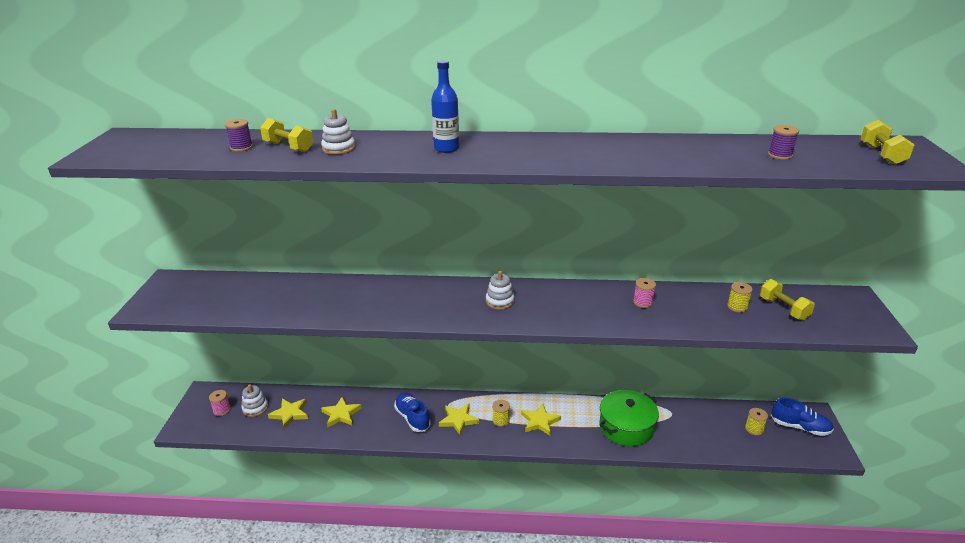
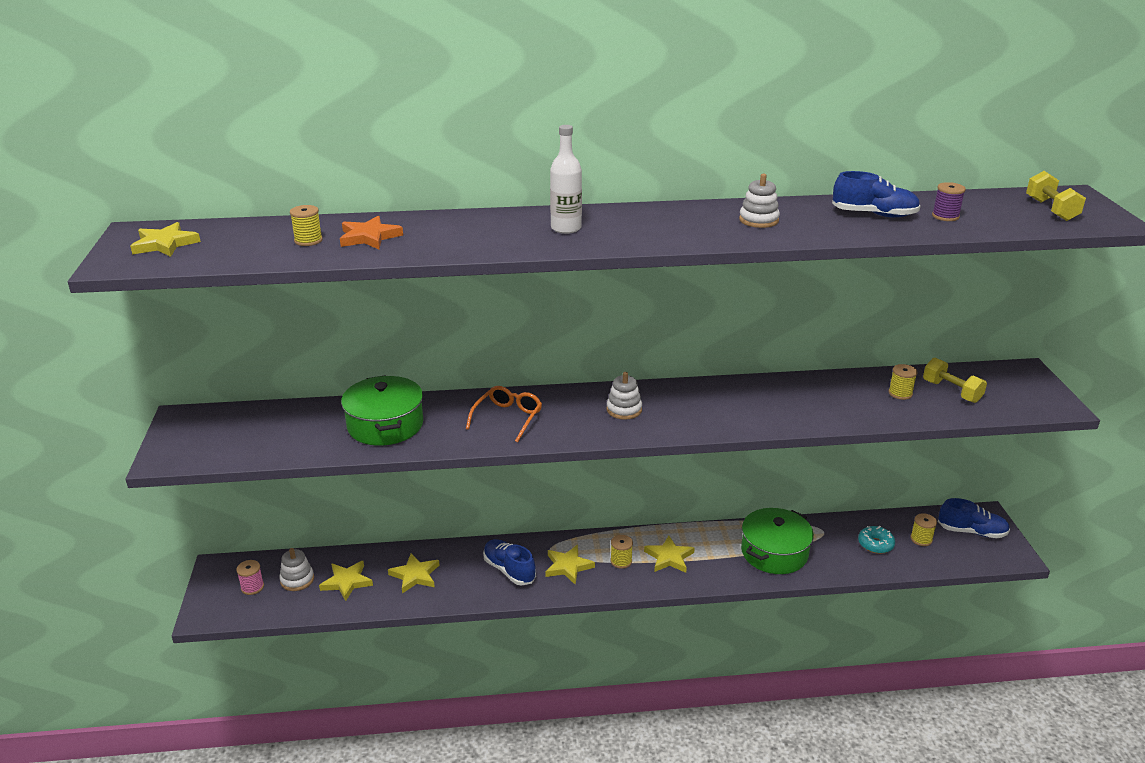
camera: 10 degrees left, 0 degrees up
(136, 144) = (165, 244): none -> yellow star
(241, 147) = (308, 240): purple spool -> yellow spool
(288, 147) = (369, 237): yellow dumbbell -> orange star
(311, 298) = (385, 425): none -> green pot
(338, 148) = (433, 235): white stacking toy -> white stacking toy (758, 220)
(406, 300) = (508, 418): none -> orange glasses
(446, 148) = (566, 228): blue bottle -> white bottle
(643, 302) = (793, 397): pink spool -> none
(713, 429) = (875, 544): none -> turquoise donut
(715, 151) = (874, 214): none -> blue shoe

